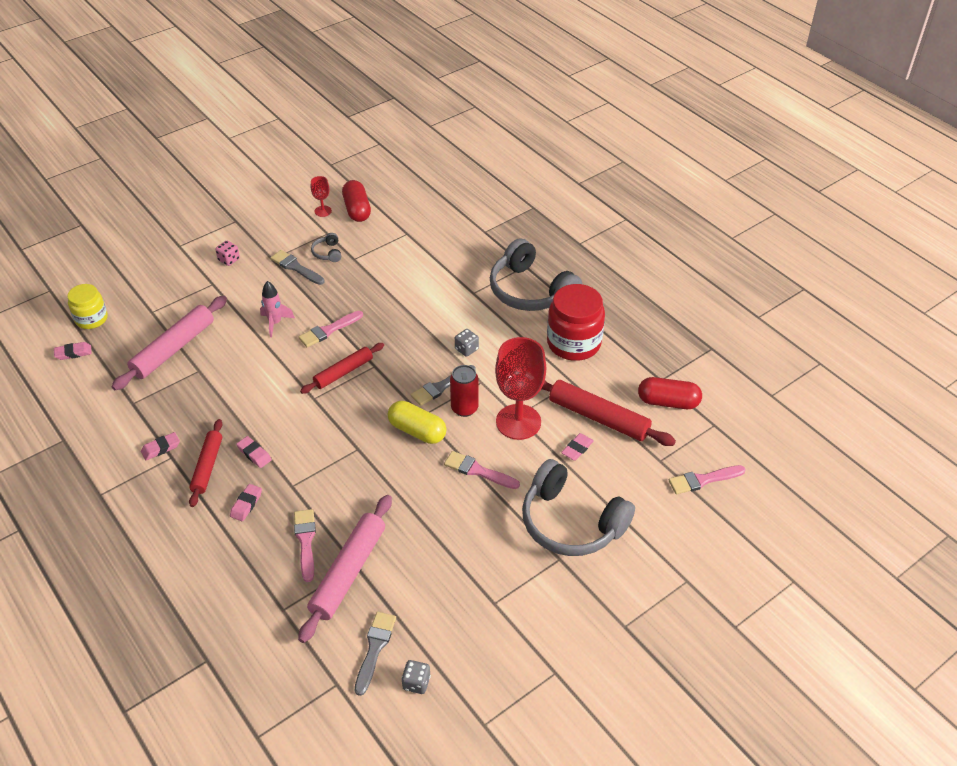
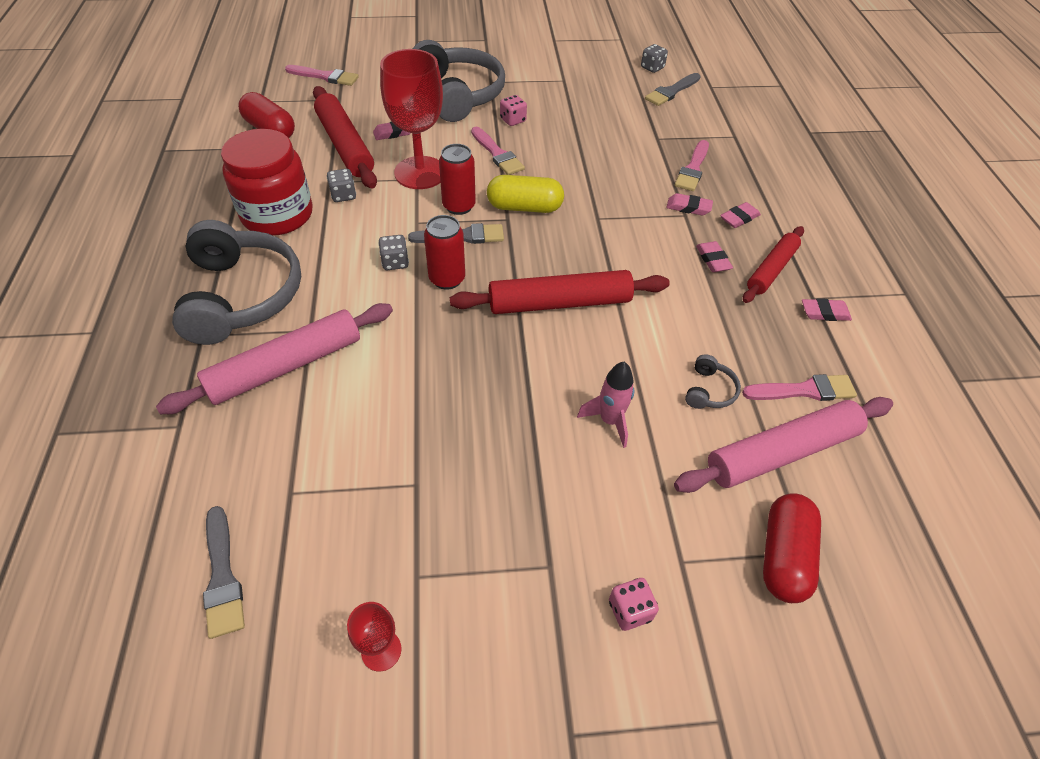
camera: 150 degrees left, 5 degrees up
(73, 353) = (955, 528): pink eraser -> pink eraser (688, 207)
(91, 319) = (924, 594): yellow jar -> none
(296, 267) = (520, 519): grey brush -> grey brush (222, 576)
(327, 253) = (447, 523): grey headphones -> grey headphones (709, 390)
(328, 330) = (541, 370): pink brush -> pink brush (804, 390)
(343, 372) = (559, 303): red rolling pin -> red rolling pin, size x1.55
(348, 572) = (665, 136): pink rolling pin -> pink rolling pin (286, 366)
(357, 210) = (317, 611): red capsule -> red capsule (783, 556)
(417, 431) = (524, 207): yellow capsule -> yellow capsule turned 60 degrees counterclockwise
(425, 354) = (447, 279): none -> red can
(497, 517) = (513, 120): none -> pink dice
(550, 377) = (343, 195): none -> grey dice

